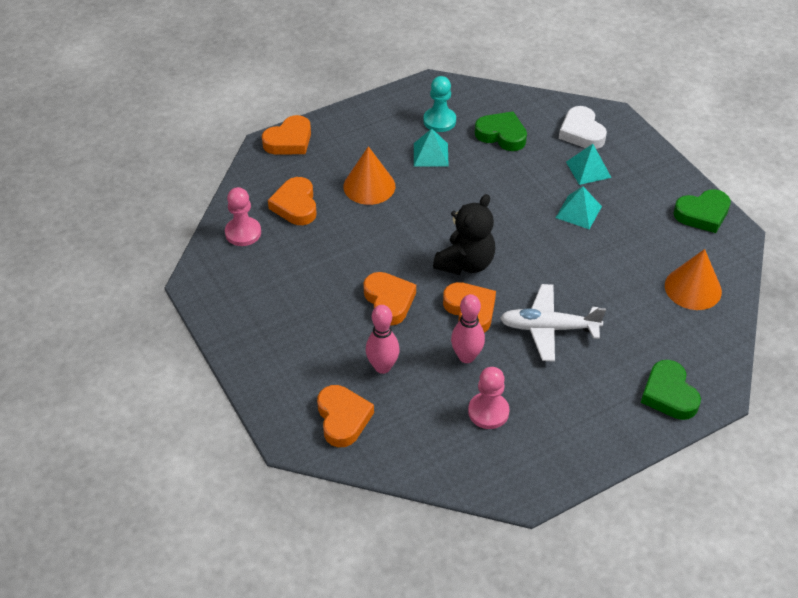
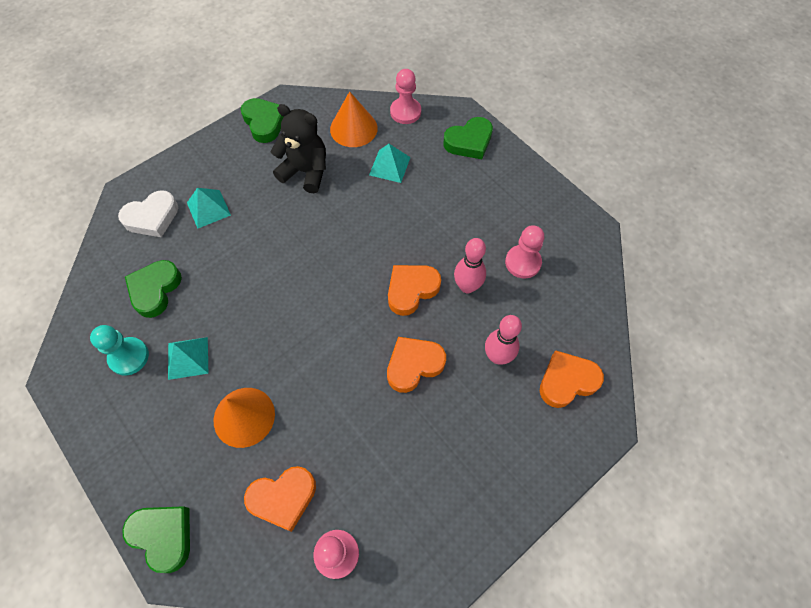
camera: 100 degrees left, 15 degrees up
(289, 141) = (163, 536): orange heart -> green heart
(465, 263) = (351, 302): black teddy bear -> black teddy bear (306, 172)
(548, 328) = (419, 226): white plane -> none
(578, 212) = (269, 213): turquoise pyramid -> turquoise pyramid (389, 166)
(719, 339) = (405, 112): none -> pink pawn

